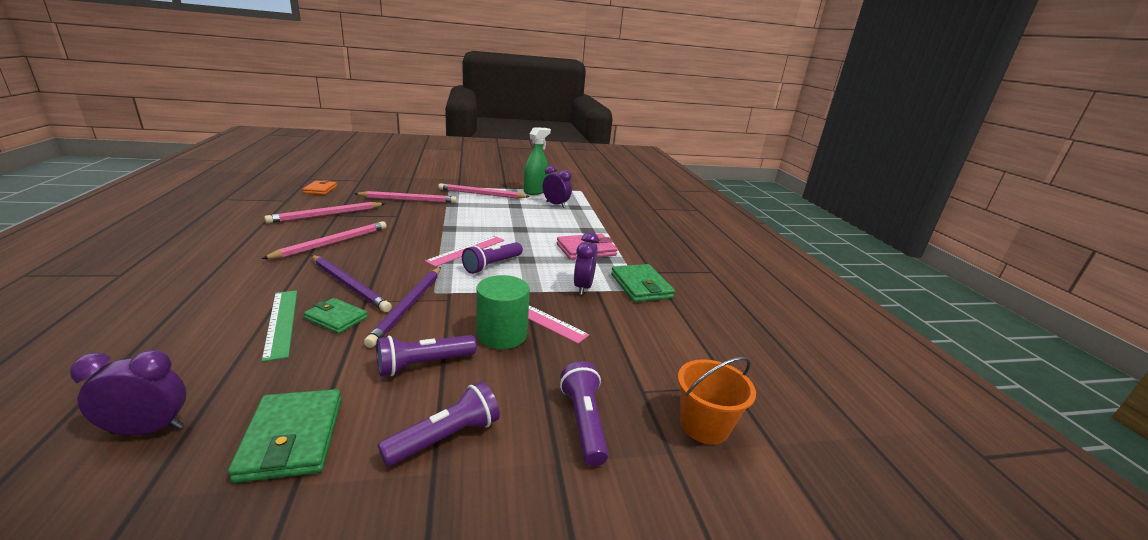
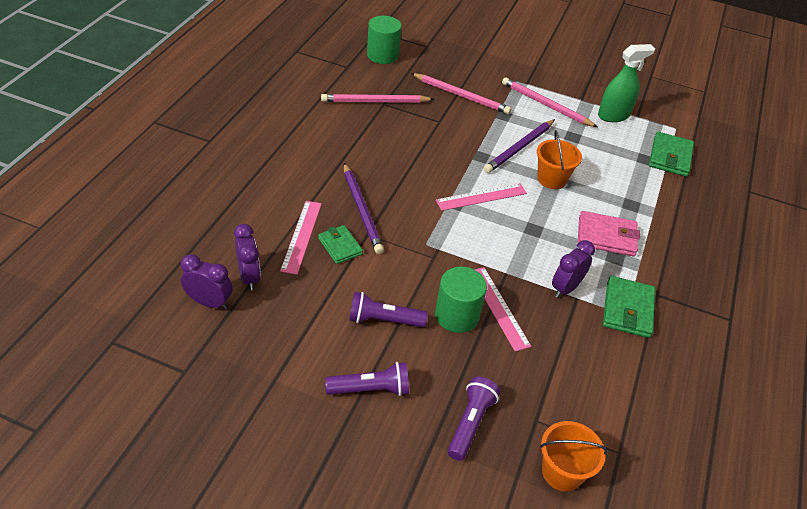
camera: 30 degrees right, 20 degrees up
(281, 322) = (301, 236): green ruler -> pink ruler
(292, 438) = (282, 345): green wallet -> green wallet (670, 157)
(320, 189) = (382, 55): orange wallet -> green cylinder
(332, 243) = (367, 147): pink pencil -> none
(408, 306) = (397, 253): purple pencil -> purple pencil (519, 148)
(492, 265) = (495, 226): purple flashlight -> none
(517, 229) = (551, 179): none -> orange bucket
(555, 204) = (623, 148): purple clock -> purple clock (249, 277)

